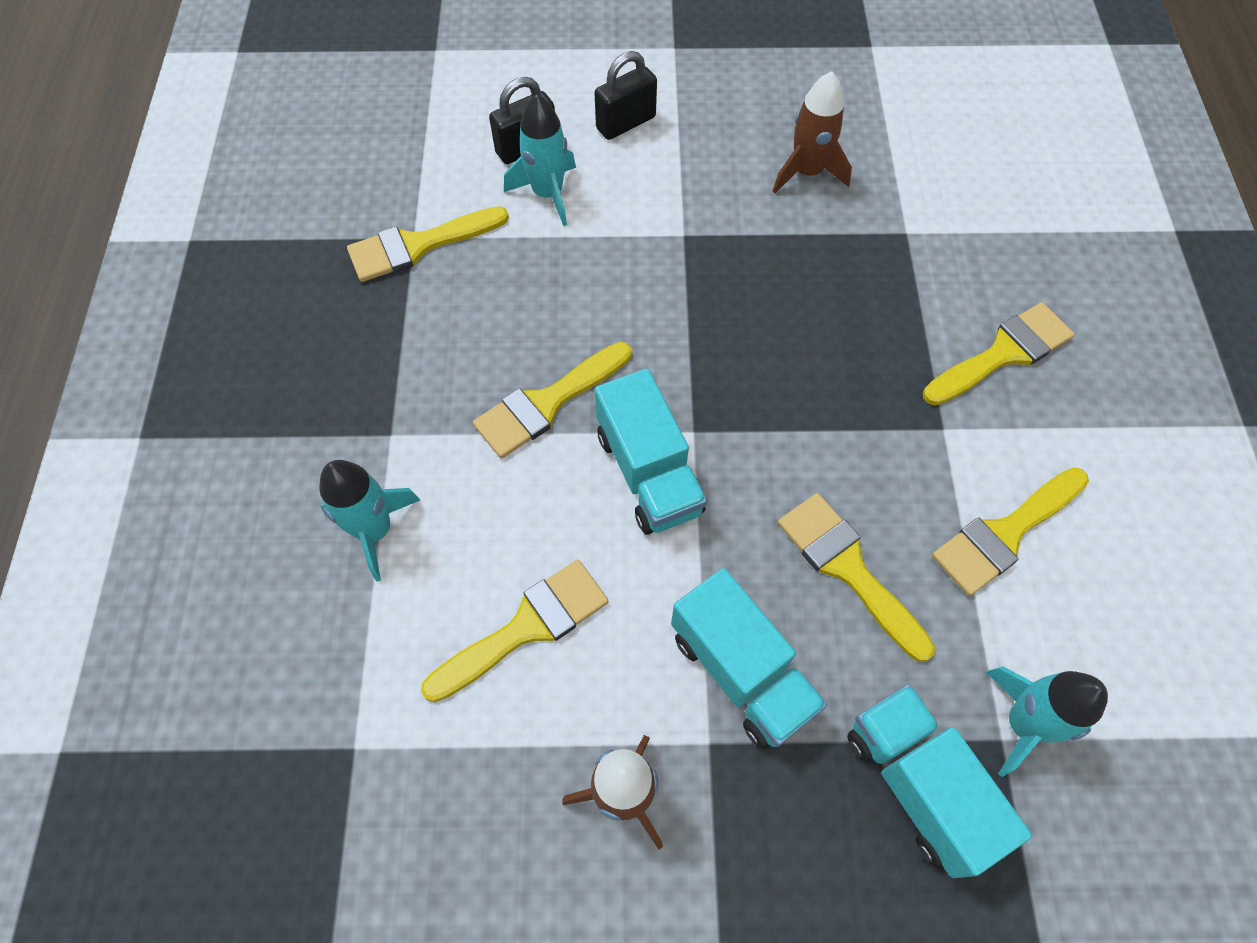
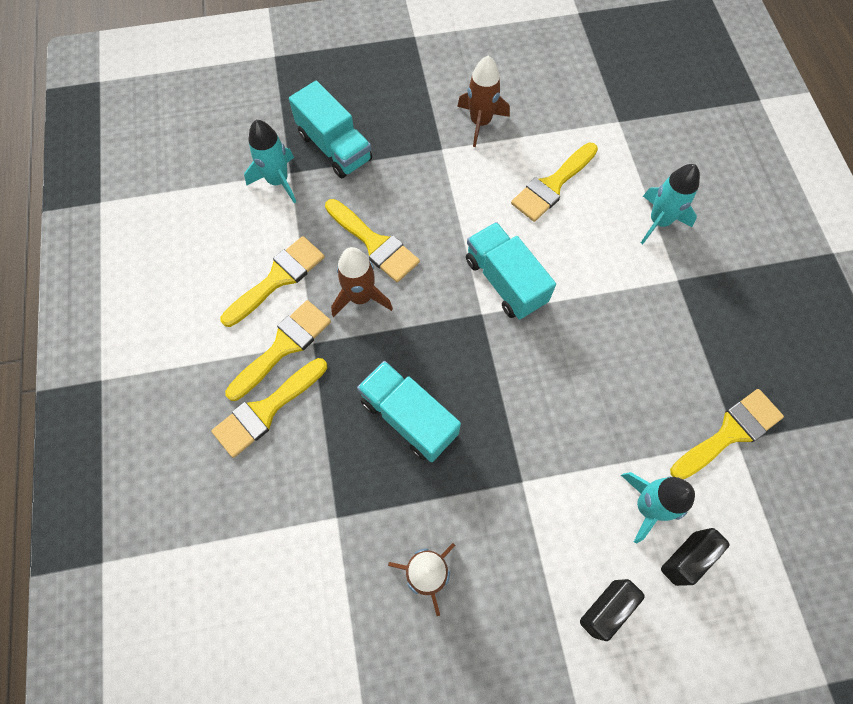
camera: 170 degrees right, 5 degrees up
(547, 403) = (584, 317): yellow brush -> yellow brush (283, 346)
(741, 671) = (430, 182): turquoise truck -> turquoise truck (408, 417)
(872, 483) = (361, 297): none -> brown rocket

